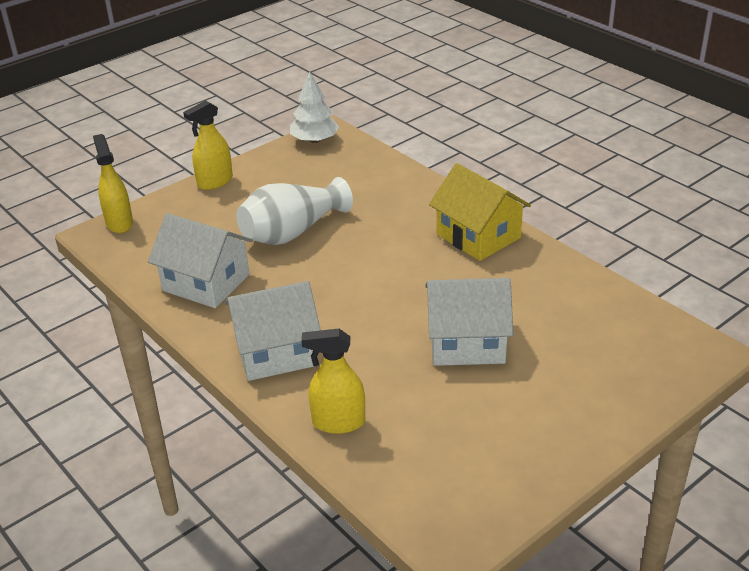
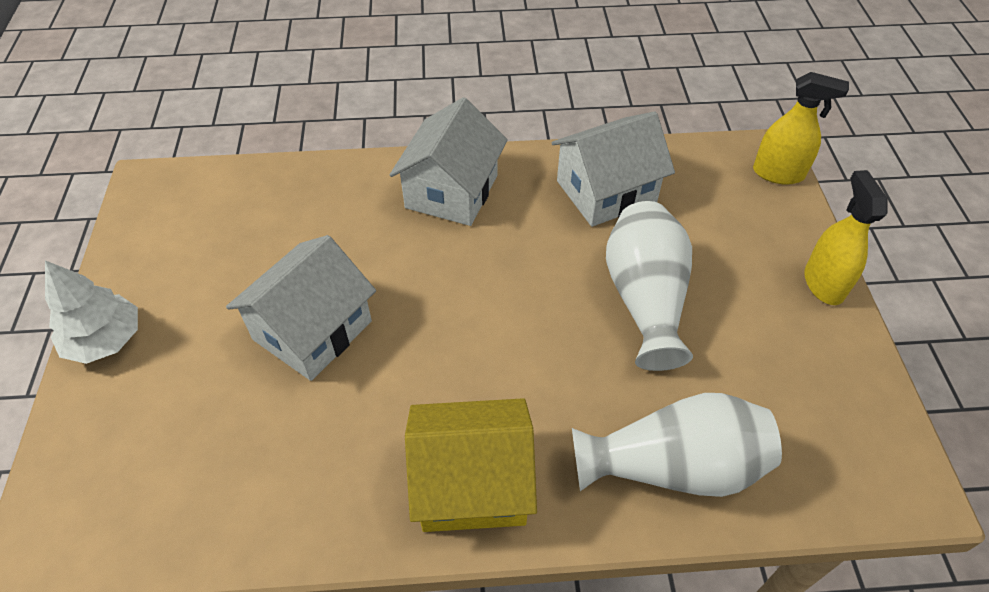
camera: 125 degrees right, 15 degrees up
(314, 140) = (889, 452): white tree -> white tree (105, 340)
(338, 422) = (326, 186): yellow spray bottle -> none
(393, 187) = (674, 466): none -> white vase

